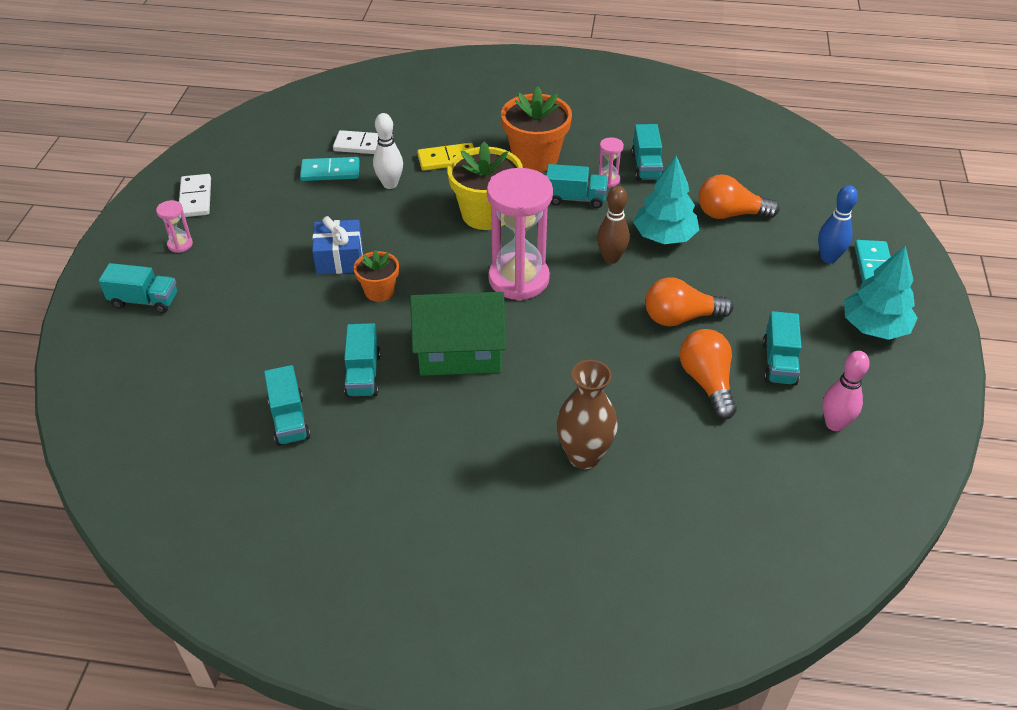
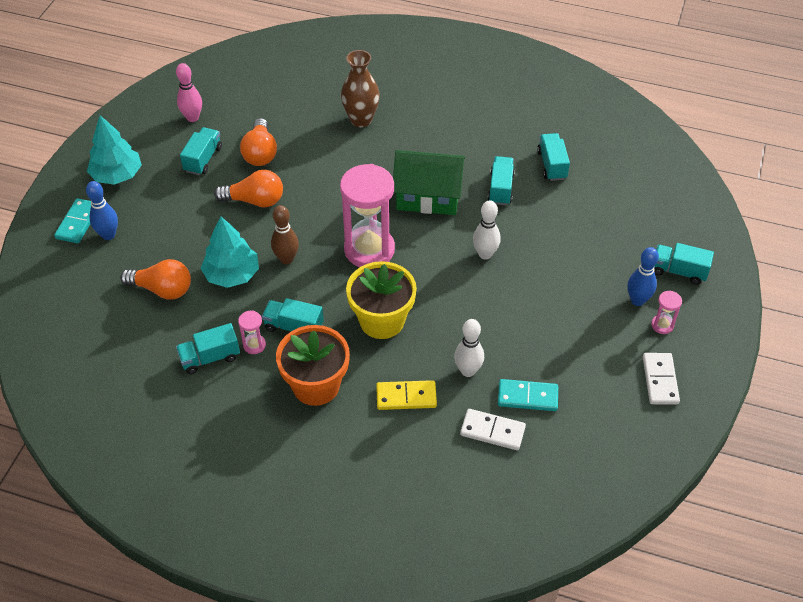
camera: 170 degrees left, 5 degrees up
(202, 265) = (637, 300): none -> blue bowling pin
(340, 258) = (517, 290): blue gift -> none
(379, 291) = (485, 254): orange flower pot -> white bowling pin
(646, 166) = (210, 357): turquoise truck -> turquoise truck turned 120 degrees counterclockwise

